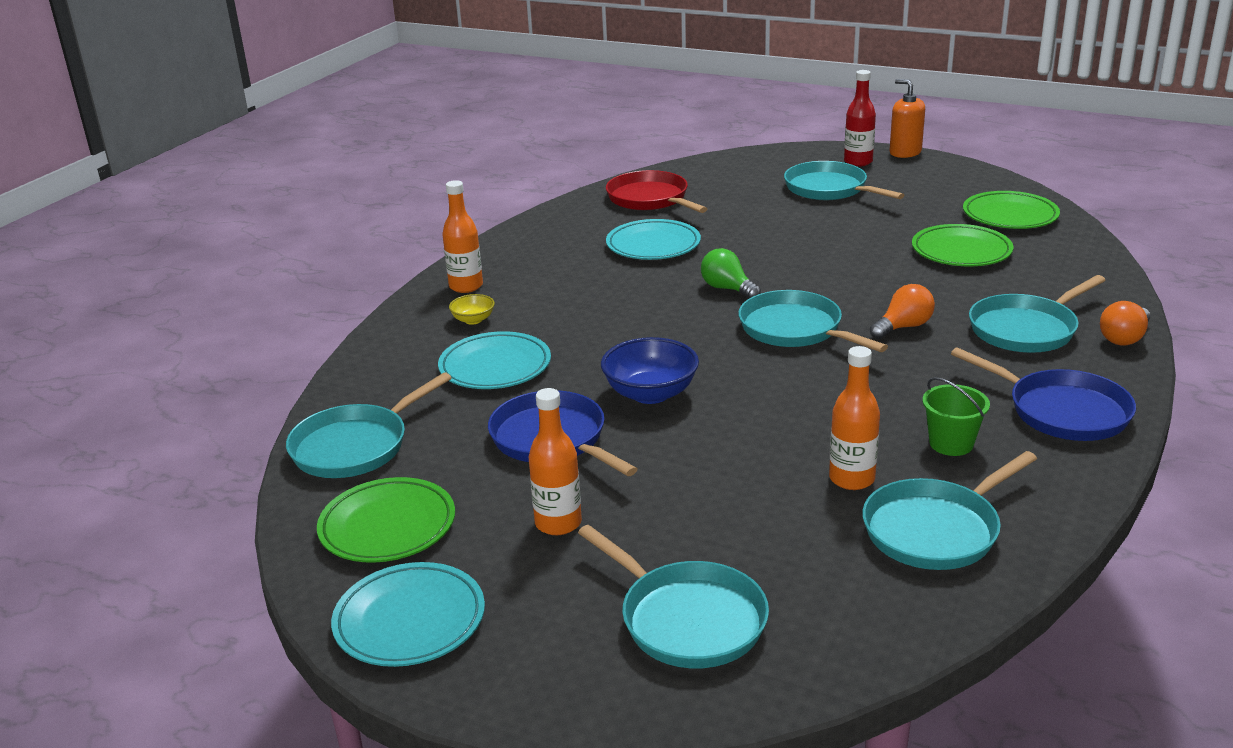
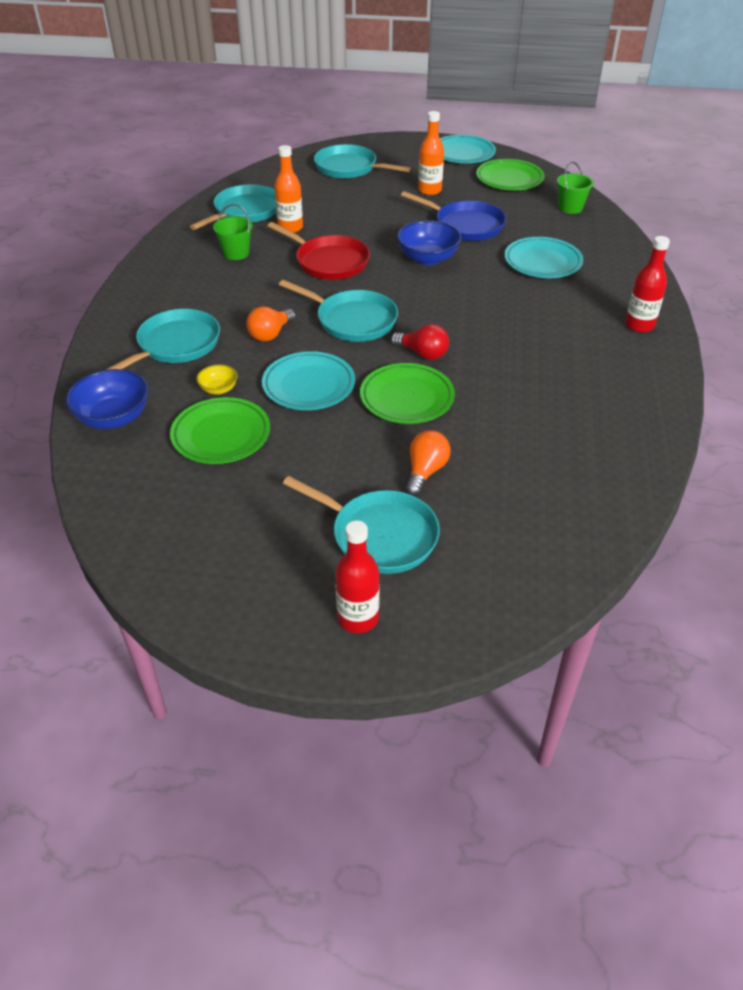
camera: 160 degrees right, 15 degrees up
(355, 446) = (570, 208): turquoise pan -> green bucket
(466, 286) = (639, 325): orange bottle -> red bottle
(473, 320) = (597, 295): yellow bowl -> yellow bowl (218, 389)
(650, 199) = (579, 479): red pan -> red pan (329, 262)
(653, 245) = (521, 399): turquoise plate -> turquoise plate (309, 385)
(727, 289) = (422, 354): green light bulb -> red light bulb
(905, 152) = (294, 662): orange soap dispenser -> none
(1010, 216) = (162, 508): green plate -> green plate (407, 398)
(1062, 411) = (165, 282): blue pan -> none
(1079, 274) = (113, 418): none -> blue bowl
(1124, 338) = (102, 347): orange light bulb -> orange light bulb (425, 471)

